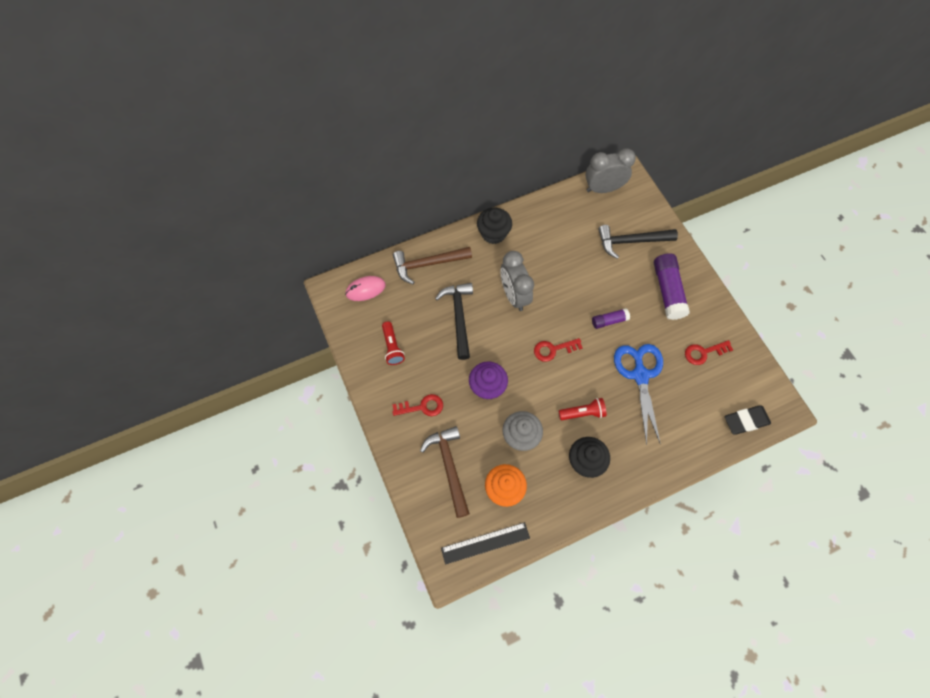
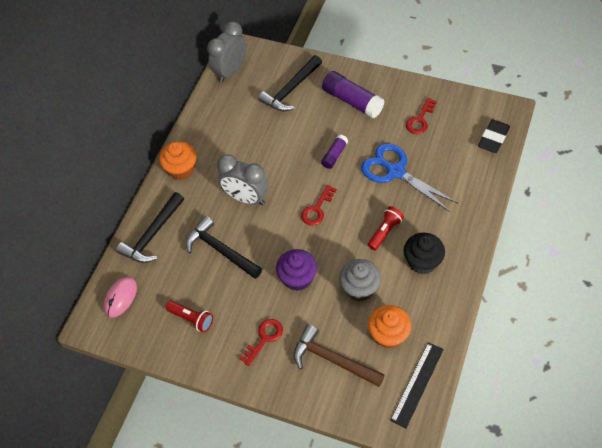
camera: 40 degrees left, 10 degrees down
(428, 264) = (152, 235): brown hammer -> black hammer
(493, 233) = (181, 169): black cupcake -> orange cupcake

